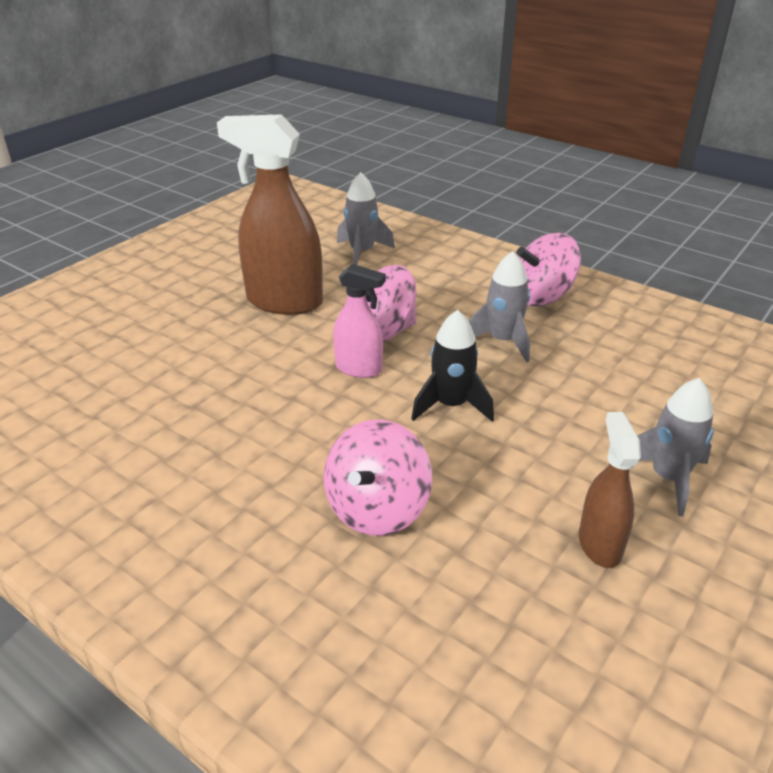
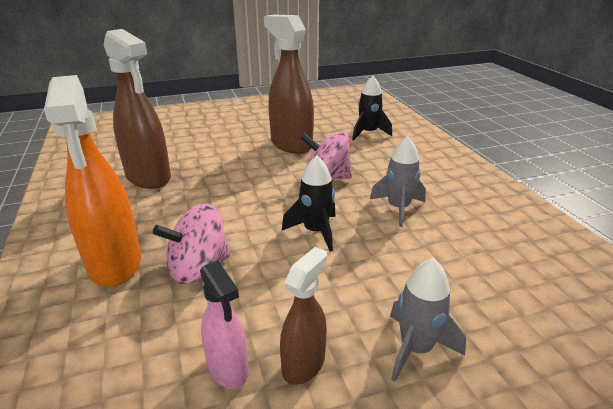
camera: 35 degrees right, 5 degrees down
(142, 425) = (148, 177): none -> brown spray bottle
(268, 556) = (115, 264): none -> orange spray bottle
(359, 369) = (287, 191): pink spray bottle -> pink spray bottle (228, 368)
(362, 252) = (368, 133): grey rocket -> black rocket
(541, 297) = (461, 192): pink spinning top -> none

